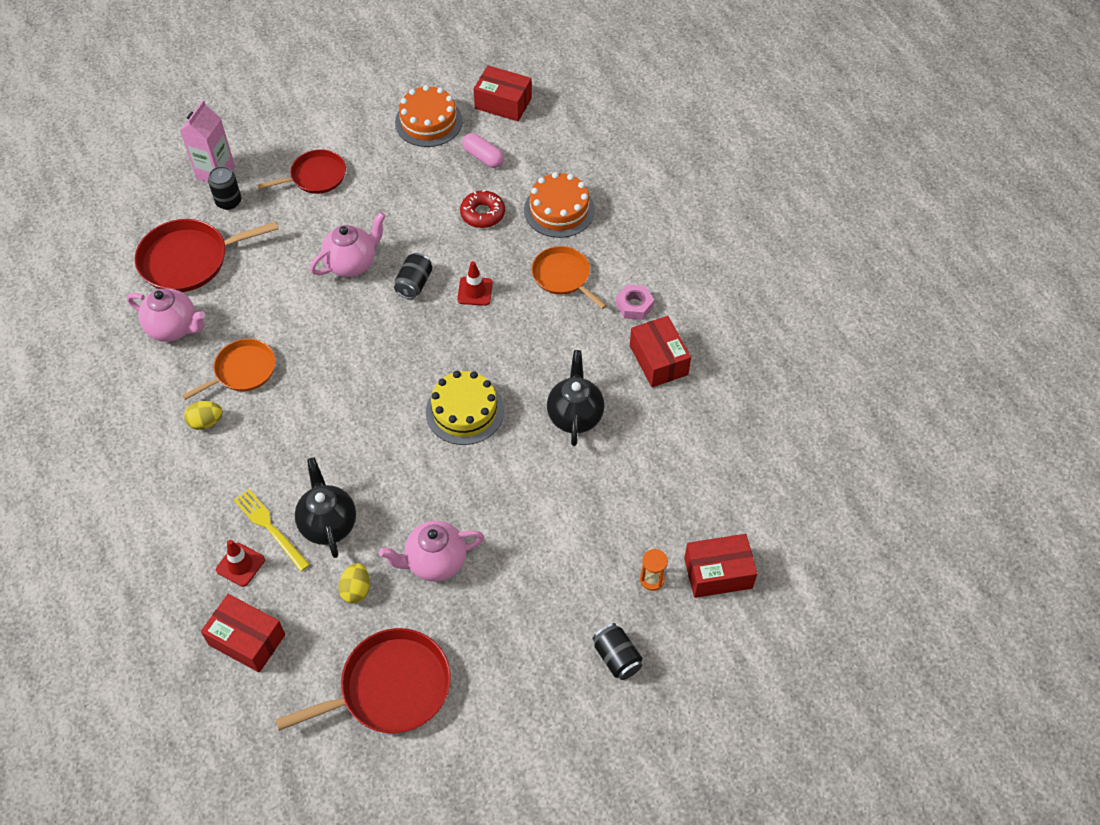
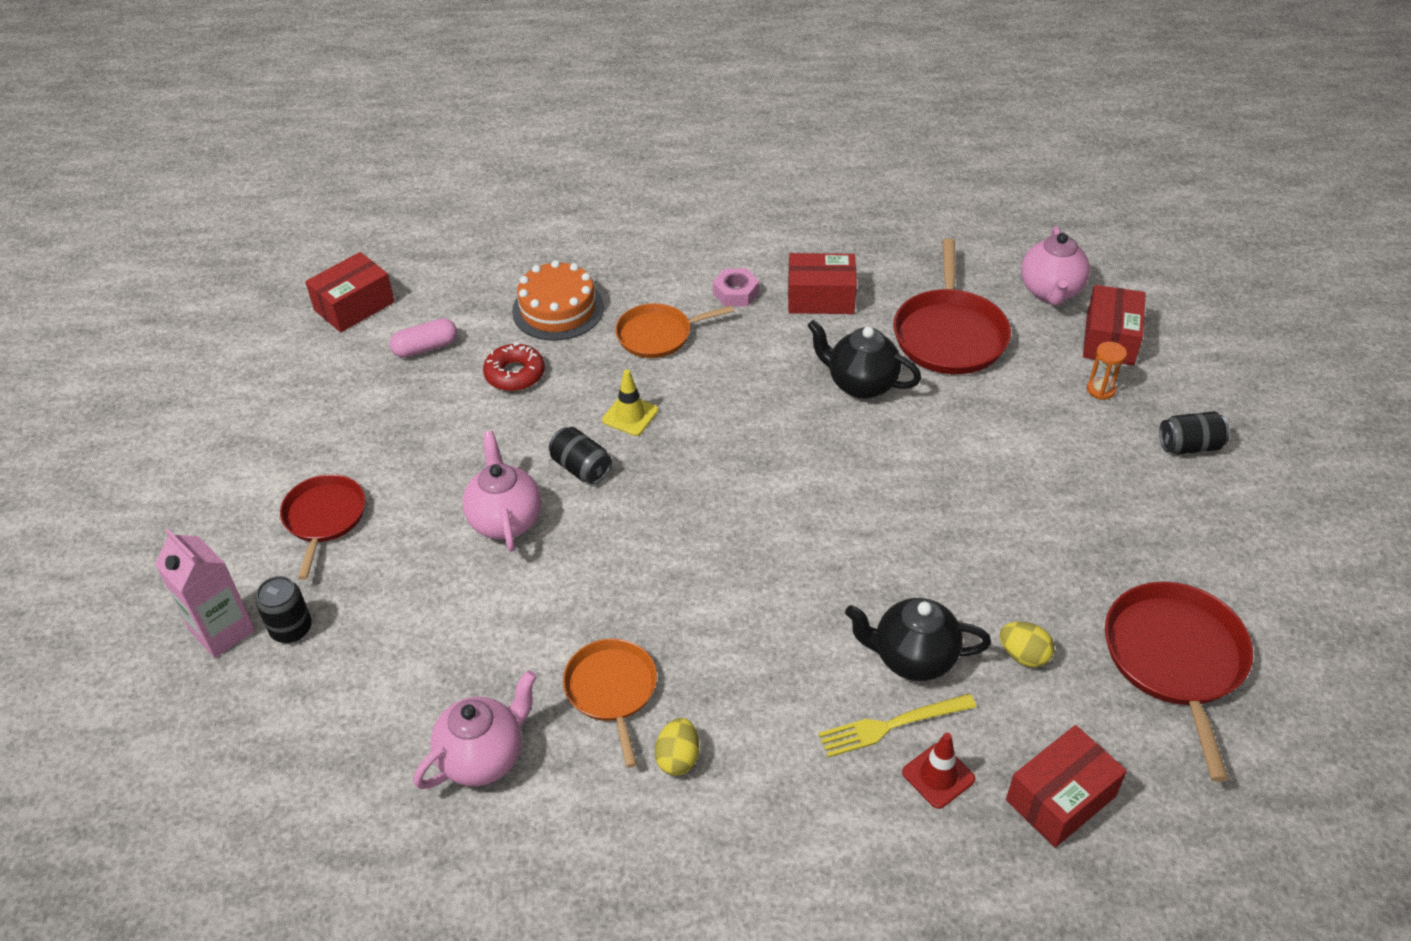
camera: 65 degrees left, 10 degrees down
(189, 260) = (366, 706): red pan -> red pan (949, 334)
(428, 122) = (325, 380): orange cake -> none
(435, 562) = (1011, 565): pink teapot -> pink teapot (1050, 292)
(464, 411) = (804, 476): yellow cake -> none
(475, 291) = (630, 415): red traffic cone -> yellow traffic cone

